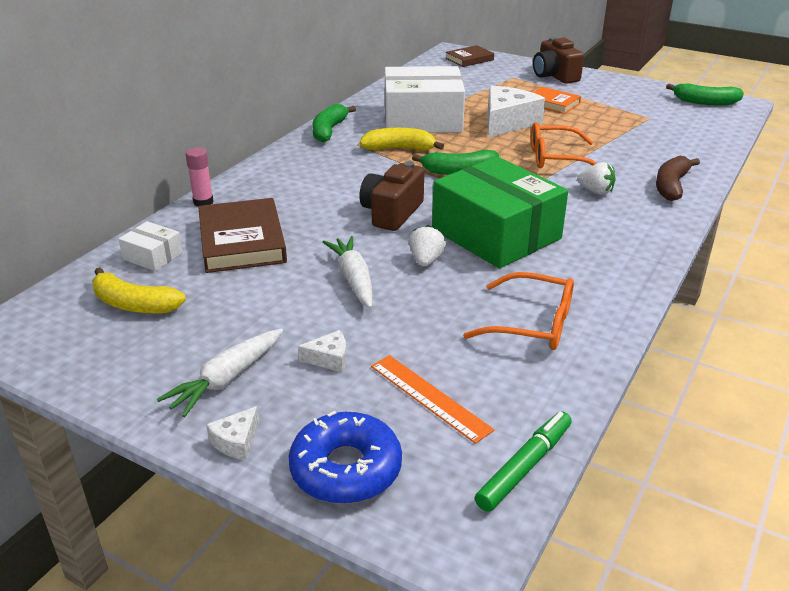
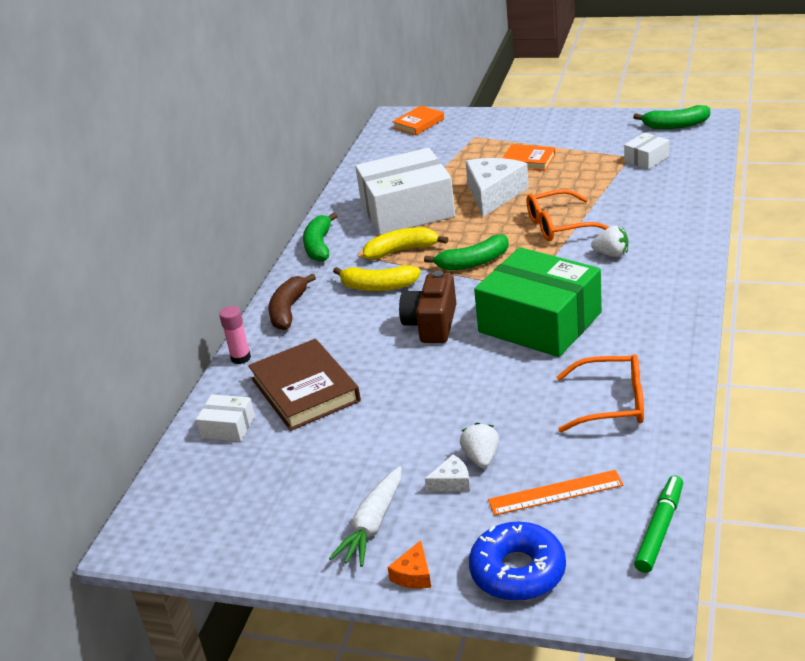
camera: 10 degrees left, 0 degrees up
(134, 304) = (242, 479): yellow banana -> yellow banana (378, 286)
(236, 441) = (414, 575): white cheese -> orange cheese
(354, 279) = (432, 402): white carrot -> none
(426, 261) = (489, 366): white strawberry -> white strawberry (481, 458)
(429, 397) = (555, 493): orange ruler -> orange ruler turned 45 degrees counterclockwise
(469, 59) = (418, 123): brown book -> orange book
(554, 76) = (515, 126): brown camera -> none
(665, 122) = (646, 159): none -> white box
(671, 186) = (678, 231): brown banana -> brown banana (288, 310)

